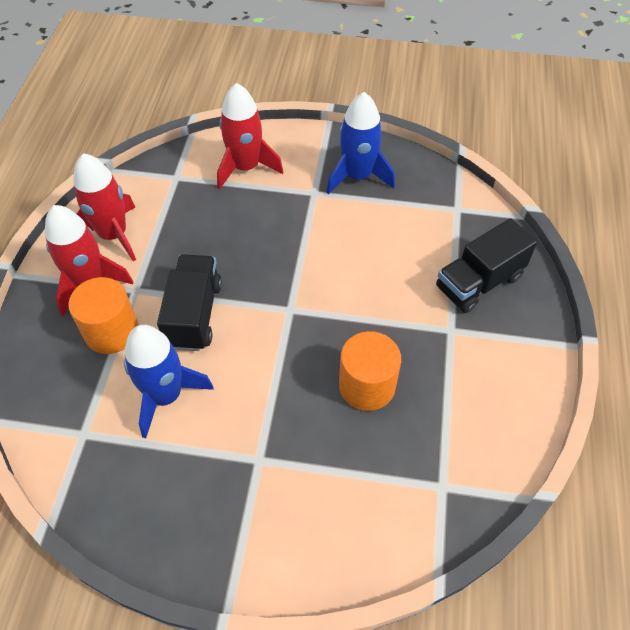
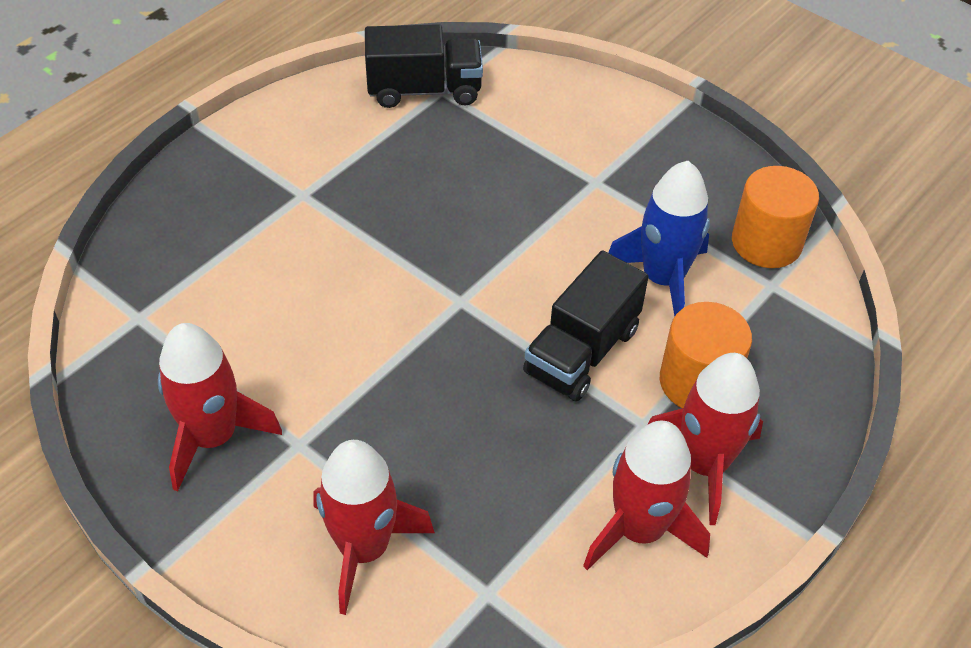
camera: 150 degrees left, 5 degrees down
(358, 176) = (213, 437): blue rocket -> red rocket
(367, 385) = (439, 189): orange cylinder -> orange cylinder (766, 242)
(479, 282) = (218, 222): black truck -> black truck (424, 90)

